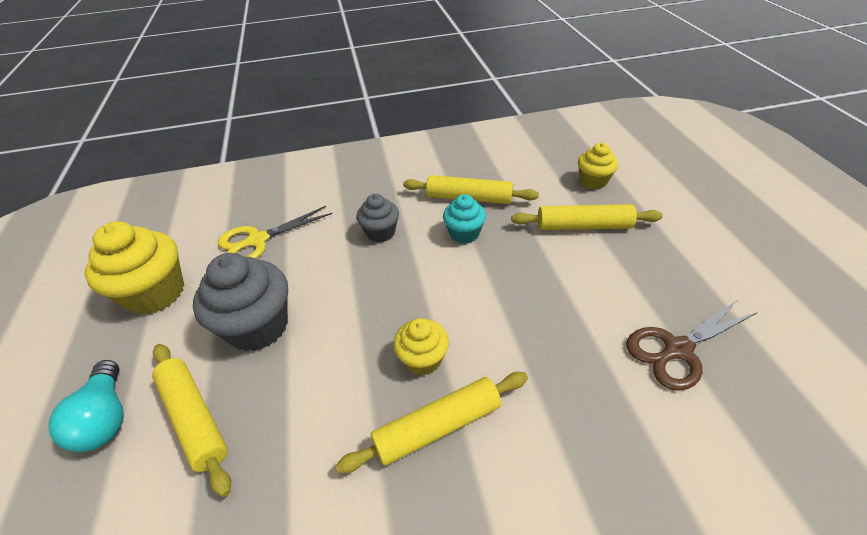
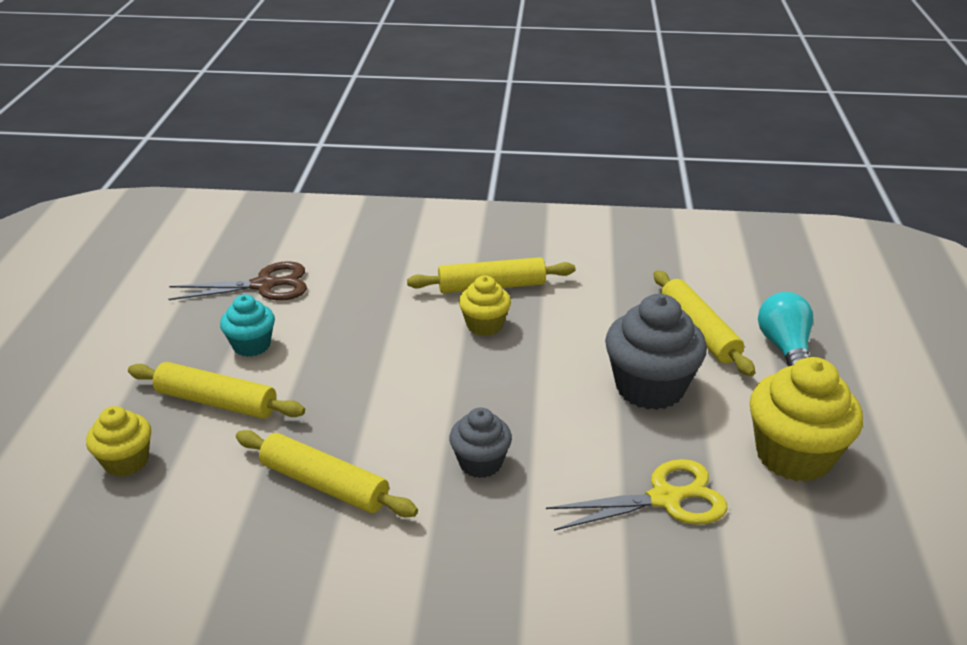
camera: 165 degrees left, 10 degrees down
(464, 234) = (369, 431): turquoise cupcake -> turquoise cupcake (251, 345)

